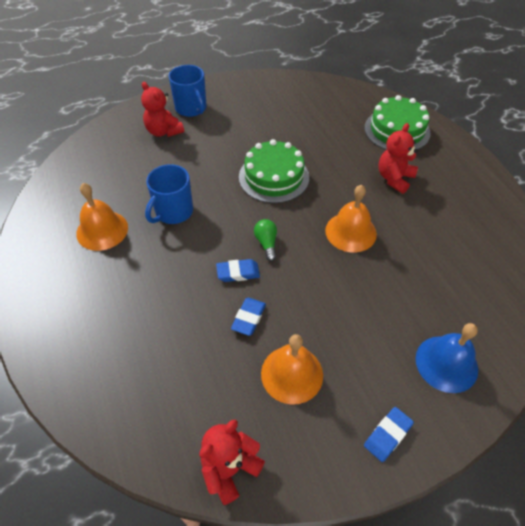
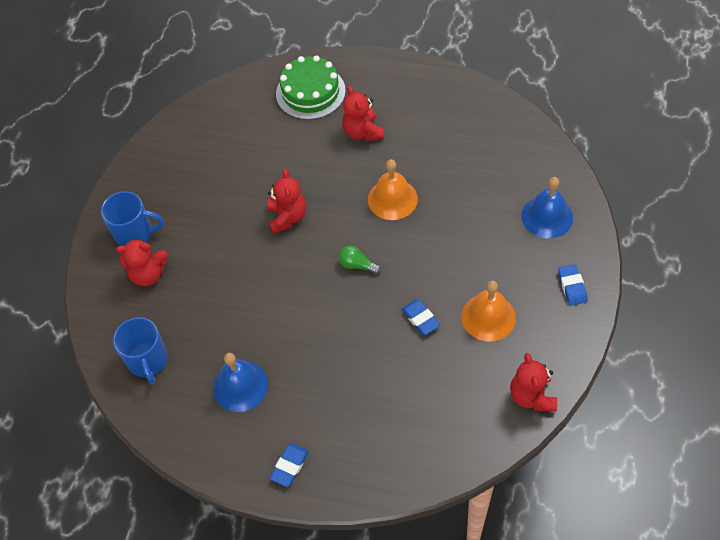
camera: 50 degrees left, 5 degrees up
(102, 230) = (240, 386): orange bell -> blue bell
(173, 212) = (265, 317): blue mug -> blue mug (148, 361)
(238, 272) = (371, 302): blue eraser -> blue eraser (290, 466)
(274, 177) = (287, 217): green cake -> red teddy bear

